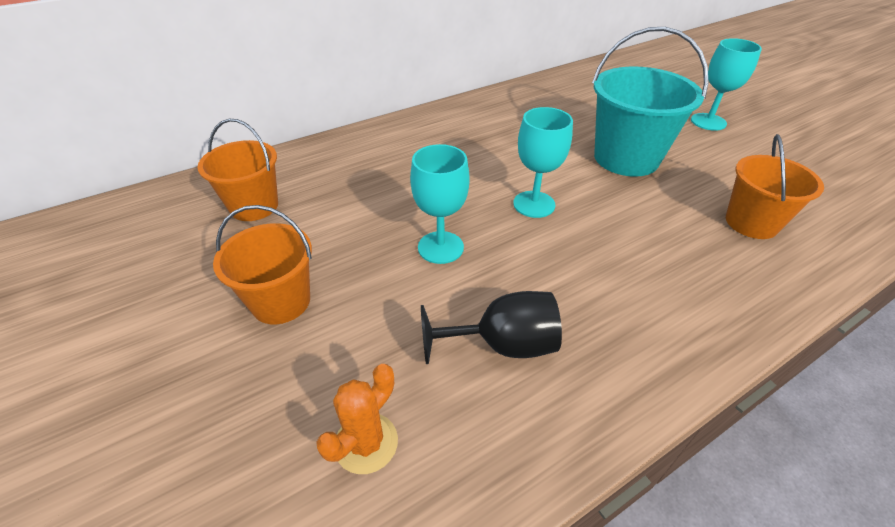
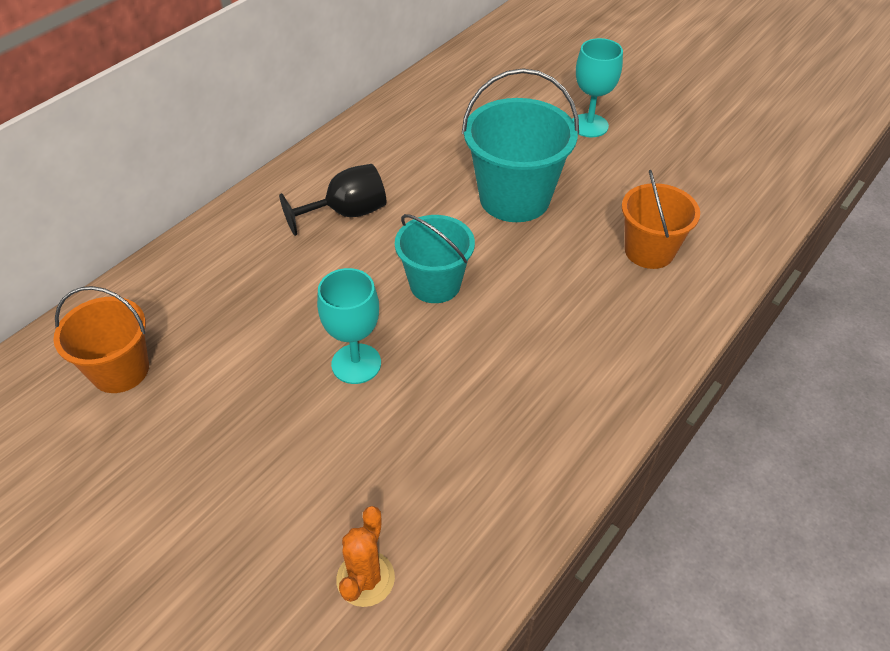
camera: 20 degrees left, 5 degrees up
(281, 301) = (215, 474): orange bucket -> none
(502, 345) = (453, 450): black goblet -> black goblet (347, 213)
(534, 204) = (435, 284): turquoise goblet -> turquoise bucket

